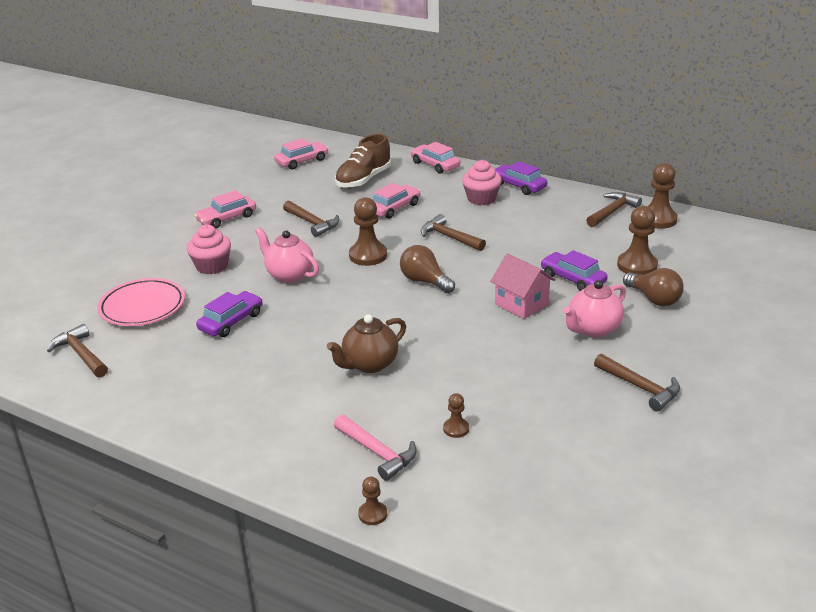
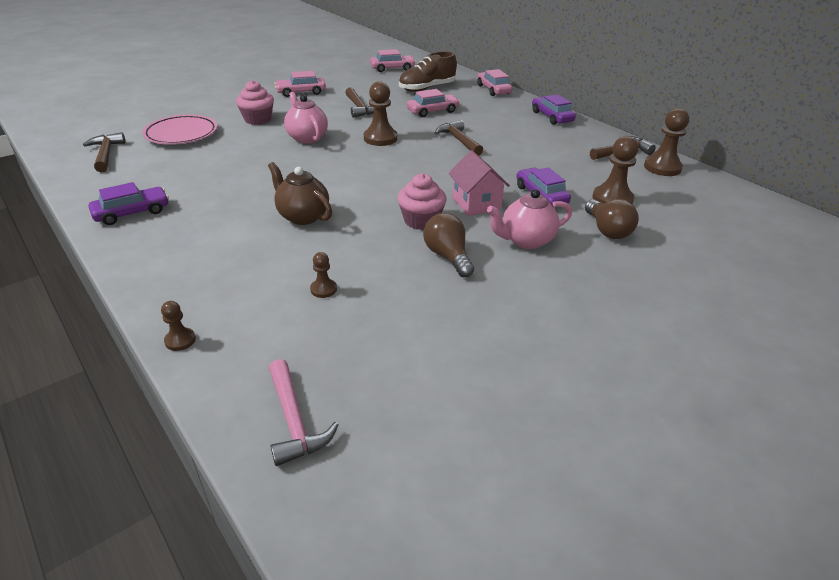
camera: 20 degrees right, 5 degrees up
(231, 321) = (231, 159): purple car -> purple car (132, 213)
(369, 364) = (302, 216): brown teapot -> brown teapot turned 60 degrees clockwise
(377, 452) = (238, 288): pink hammer -> pink hammer (294, 421)
(424, 281) = (408, 167): brown light bulb -> brown light bulb (447, 256)
(481, 199) = (511, 119): pink cupcake -> pink cupcake (421, 220)
(640, 387) = (531, 305): brown hammer -> none

